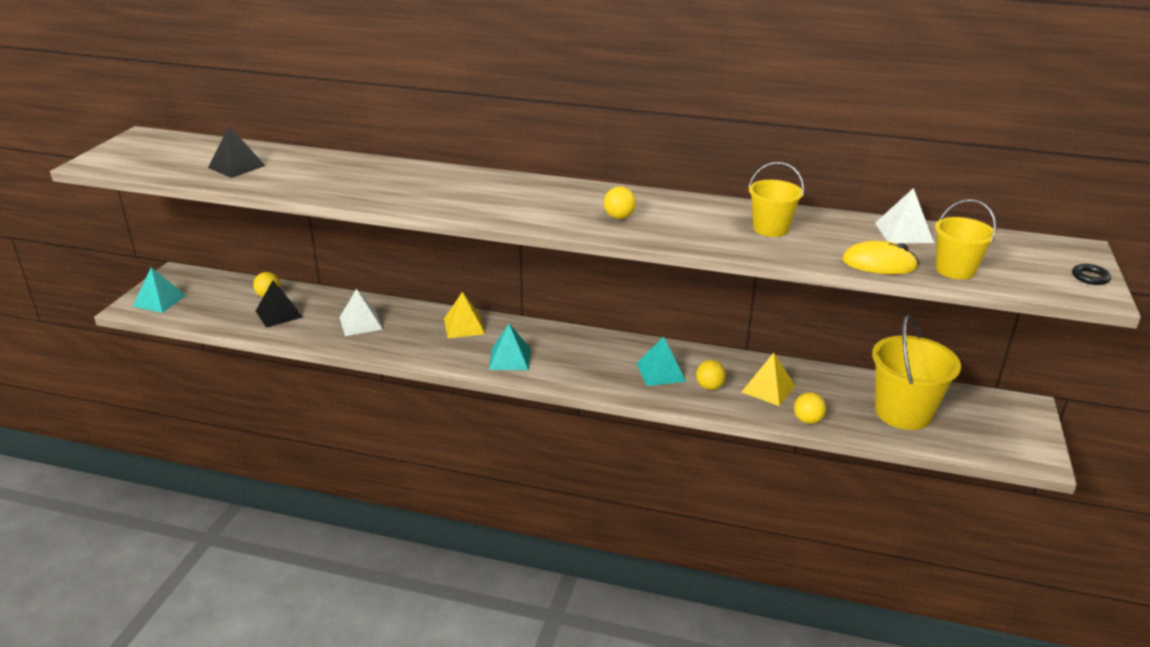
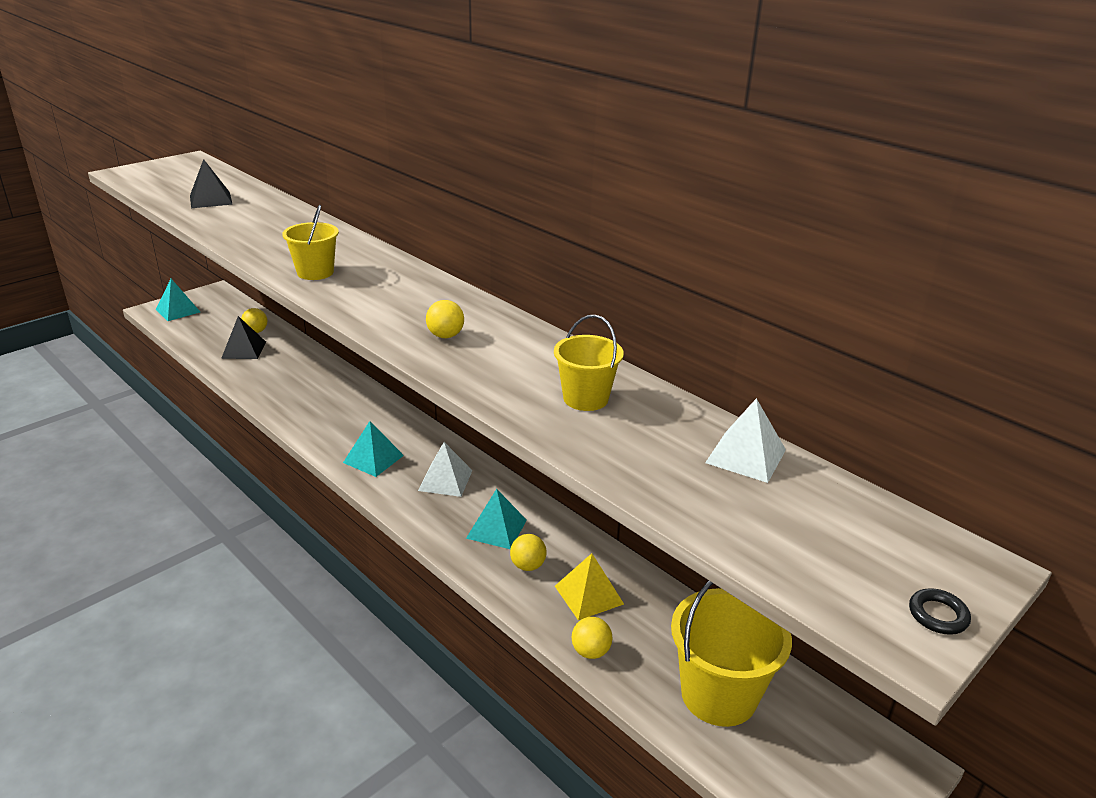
camera: 30 degrees right, 0 degrees up
(361, 323) = (294, 379): white pyramid -> white pyramid (445, 480)
(464, 326) = (372, 412): yellow pyramid -> none
(879, 264) = (651, 484): yellow mouse -> none
(955, 270) = (742, 529): yellow bucket -> yellow bucket (315, 272)

